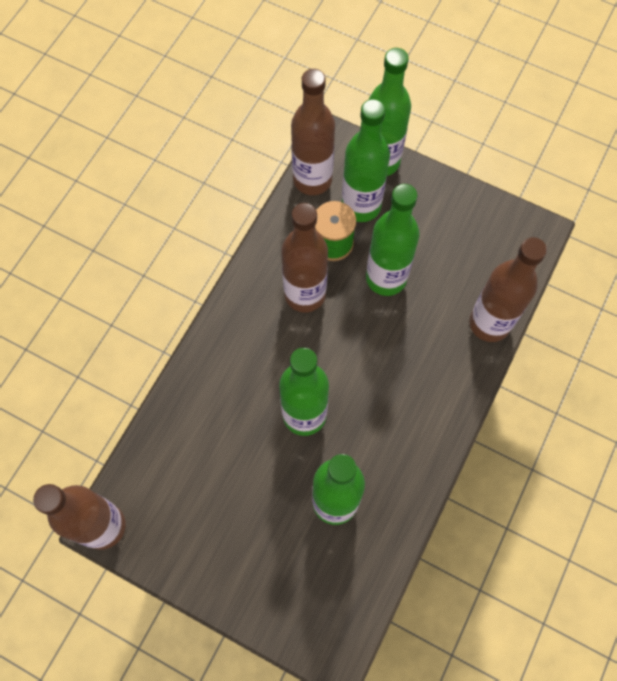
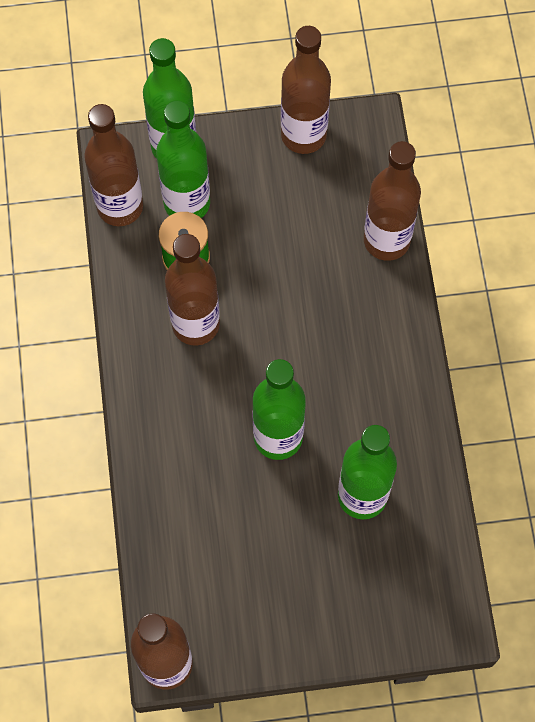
camera: 35 degrees left, 0 degrees up
(386, 278) = (261, 259): green bottle -> none
(480, 209) = (303, 135): none -> brown bottle

